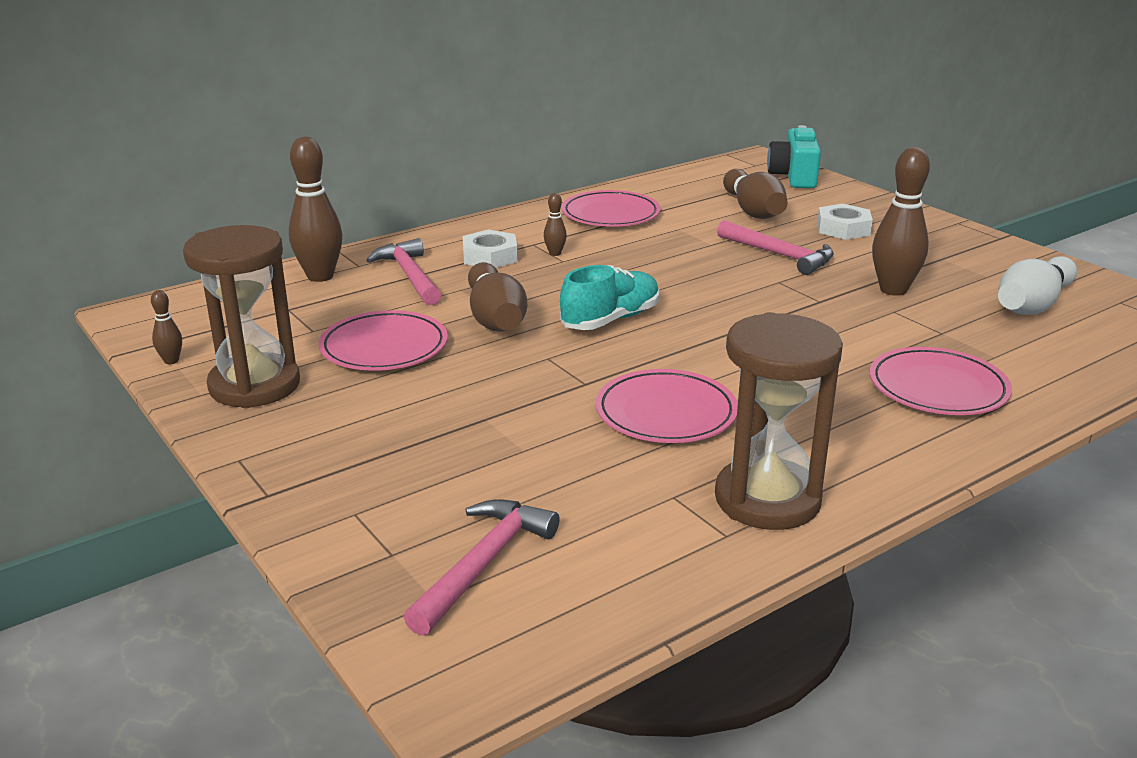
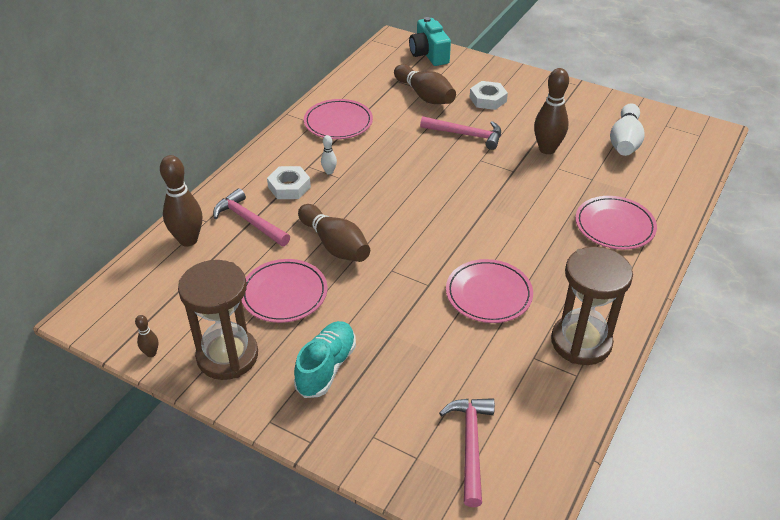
camera: 25 degrees left, 15 degrees up
(555, 253) = (329, 172): brown bowling pin -> white bowling pin
(610, 320) = (406, 225): turquoise shoe -> turquoise shoe (326, 367)

